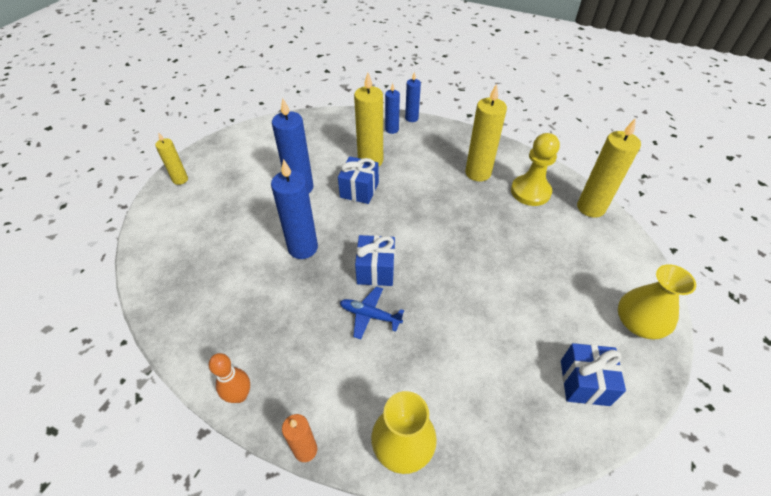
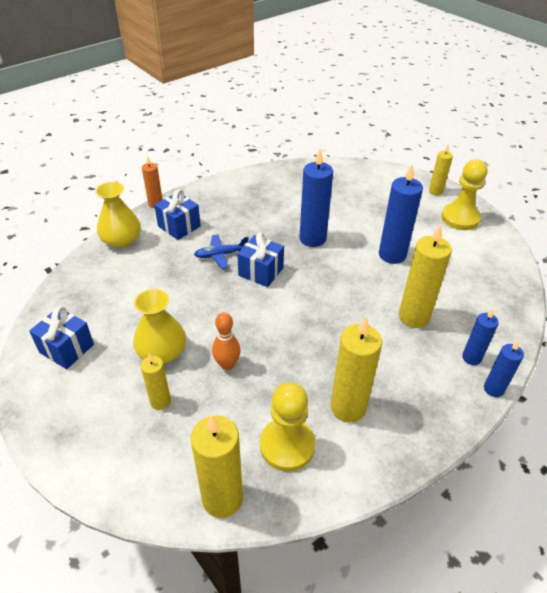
camera: 115 degrees right, 5 degrees down
(223, 157) = (460, 218): none -> yellow pawn
(239, 395) = (210, 188): orange bowling pin -> orange bowling pin (227, 364)
(359, 190) = (368, 293): blue gift -> blue gift (179, 226)
(370, 315) = (221, 255): blue plane -> blue plane turned 150 degrees counterclockwise
(564, 274) = (160, 401): none -> yellow candle
(639, 323) = (68, 427): yellow vase -> yellow vase (162, 351)

